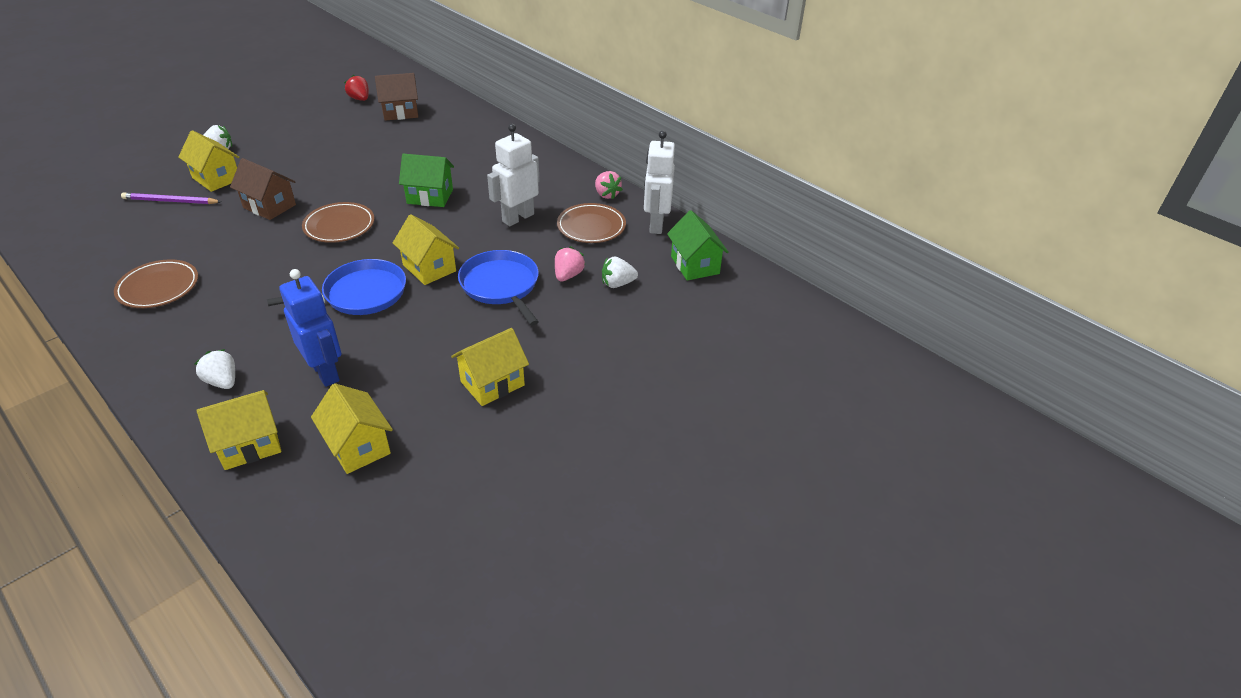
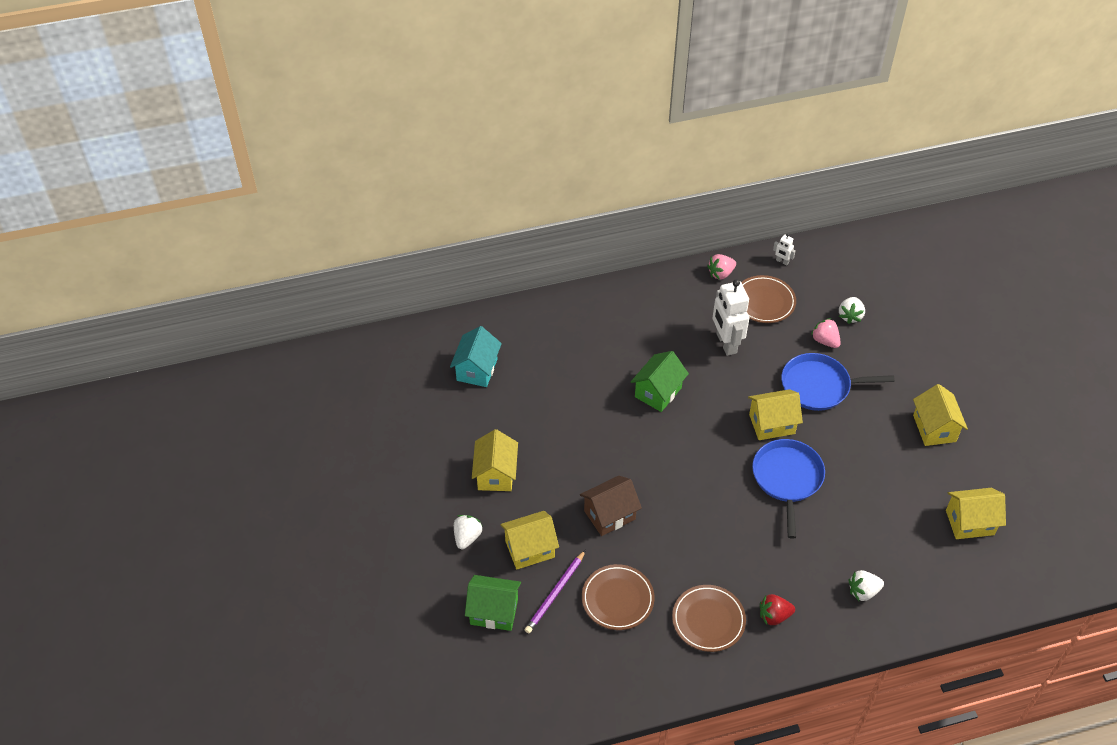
camera: 60 degrees left, 10 degrees up
(250, 445) = (943, 586): yellow house -> yellow house (496, 474)
(325, 372) = (879, 524): blue robot -> none
(339, 226) = (673, 469): brown plate -> brown plate (617, 599)
(360, 99) = (423, 395): red strawberry -> red strawberry (774, 616)
(400, 112) = (477, 370): brown house -> turquoise house
(606, 194) = (720, 273): pink strawberry -> pink strawberry turned 150 degrees clockwise
(656, 224) = (782, 261): white robot -> white robot, size x0.44
(695, 265) = (848, 262): green house -> green house (494, 611)

